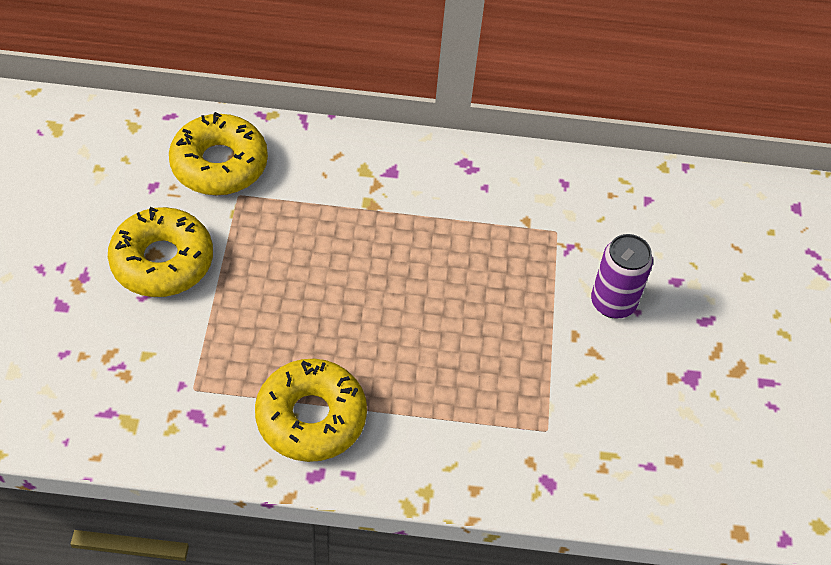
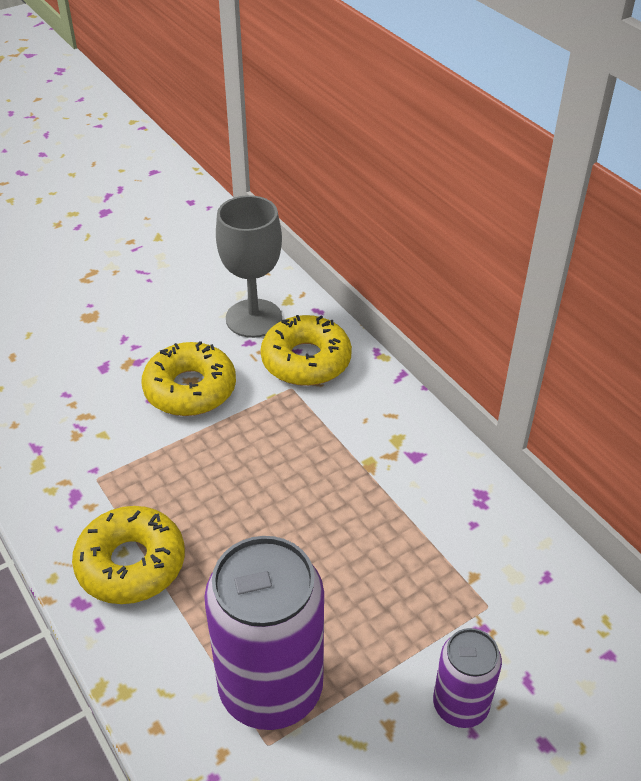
camera: 55 degrees right, 10 degrees down
(127, 163) = (254, 318): none -> grey goblet
(505, 399) = (271, 688): none -> purple can

